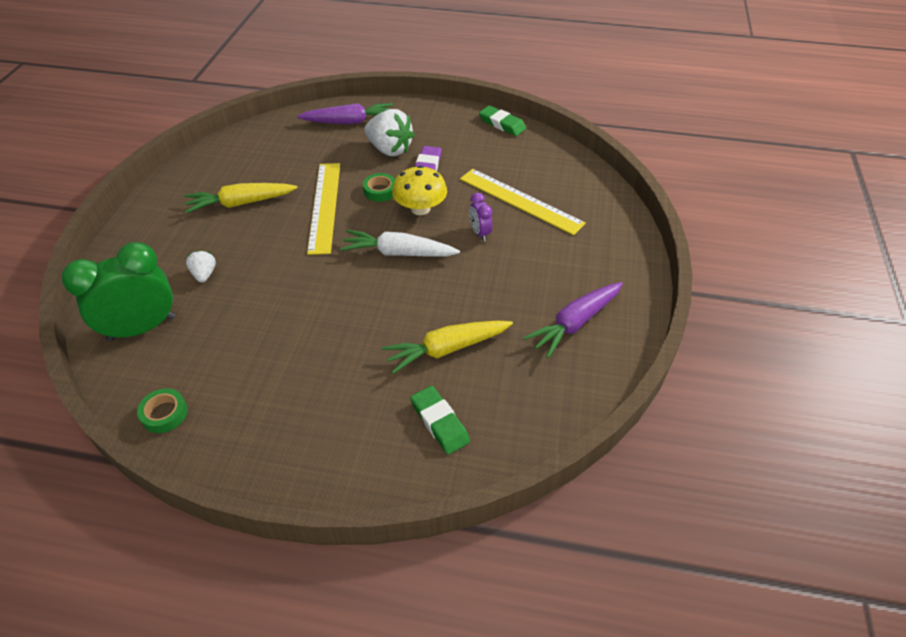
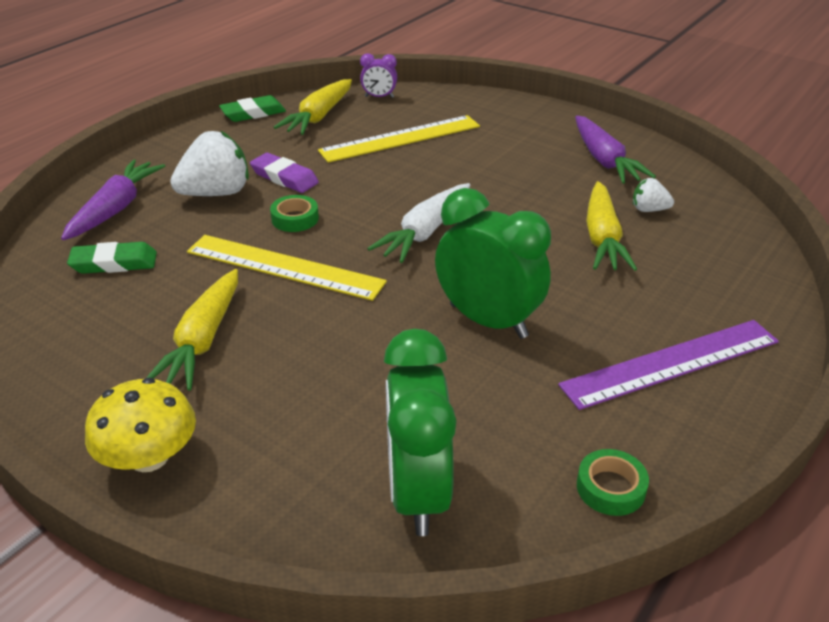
camera: 65 degrees left, 10 degrees down
(204, 274) = (340, 404): white strawberry -> white strawberry (649, 209)
(300, 422) = (671, 363): none -> purple ruler
(309, 313) = (488, 321): none -> green clock
(420, 208) = (356, 199): yellow mushroom -> yellow mushroom (149, 457)
(439, 422) = (704, 266): green eraser -> green eraser (114, 263)
(480, 233) = (433, 174): purple clock -> purple clock (379, 97)
(522, 152) = (319, 116): none -> yellow carrot

